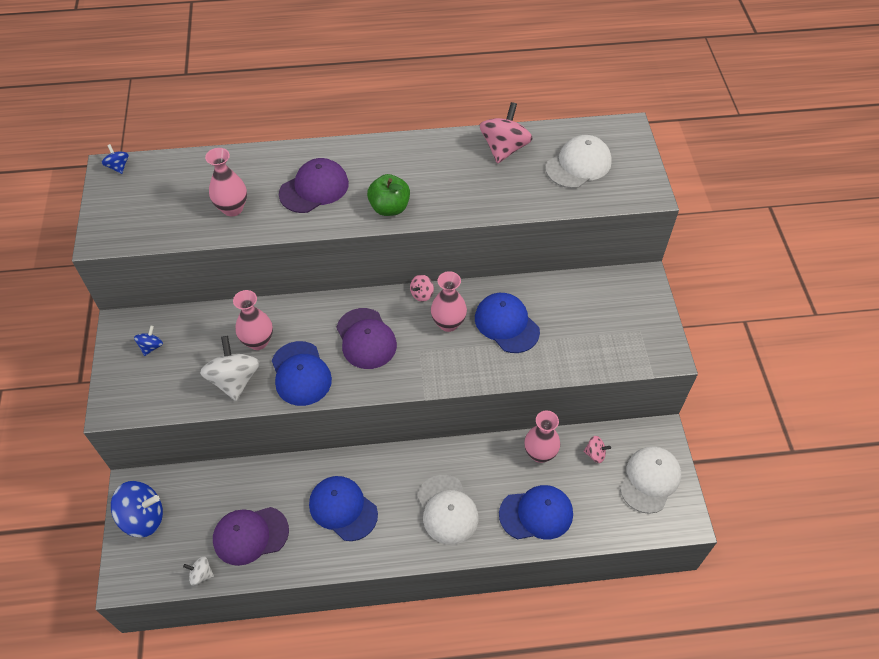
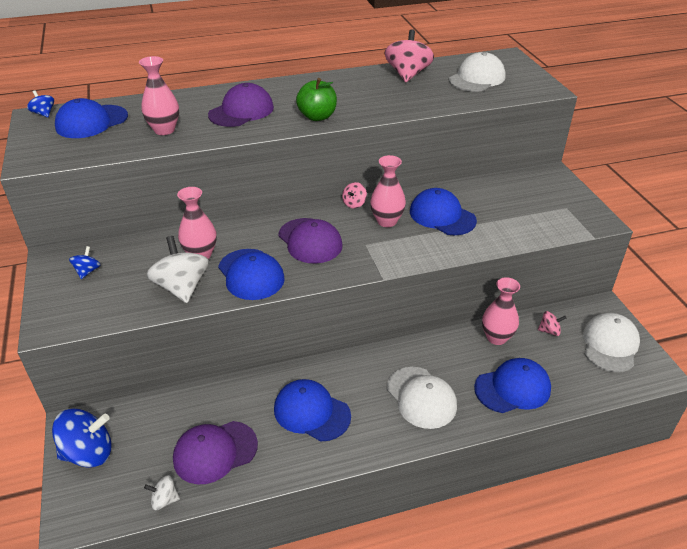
camera: 10 degrees left, 15 degrees down
(163, 186) = (91, 122): none -> blue cap

